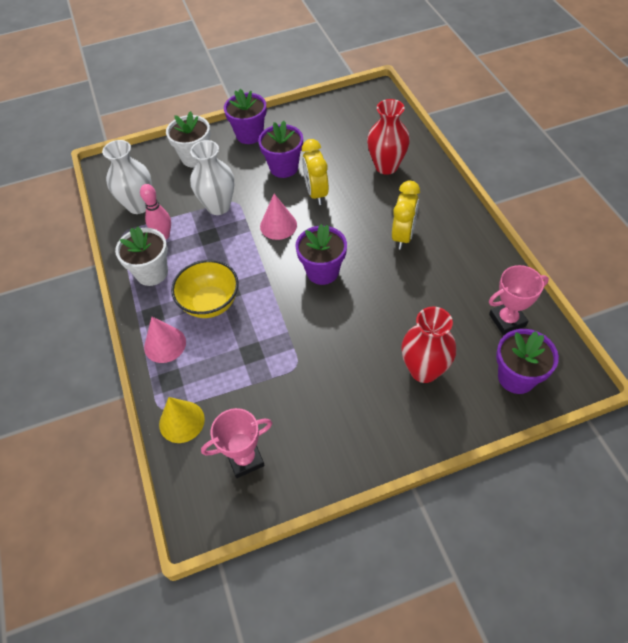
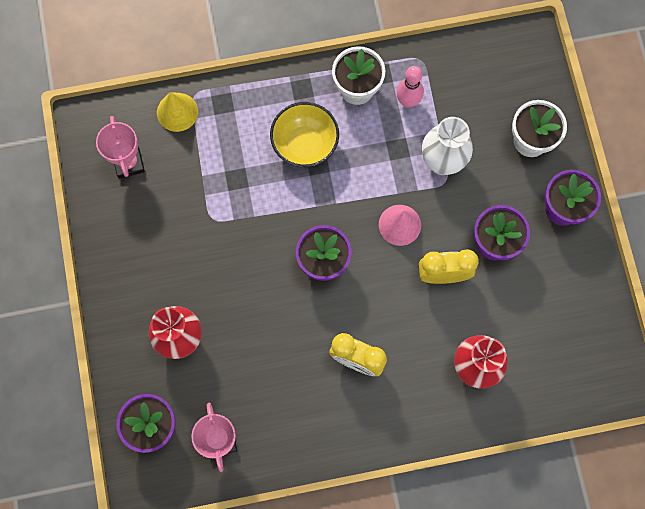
camera: 95 degrees right, 20 degrees up
(139, 205) = (460, 76): white vase -> none
(165, 344) = (263, 99): pink cone -> none

